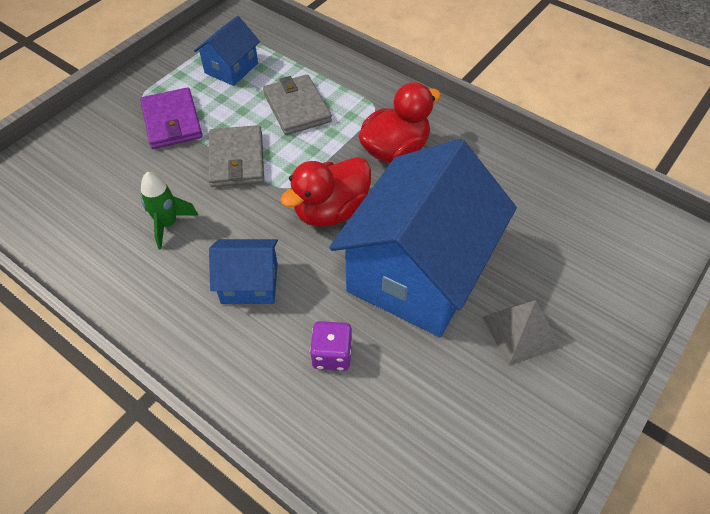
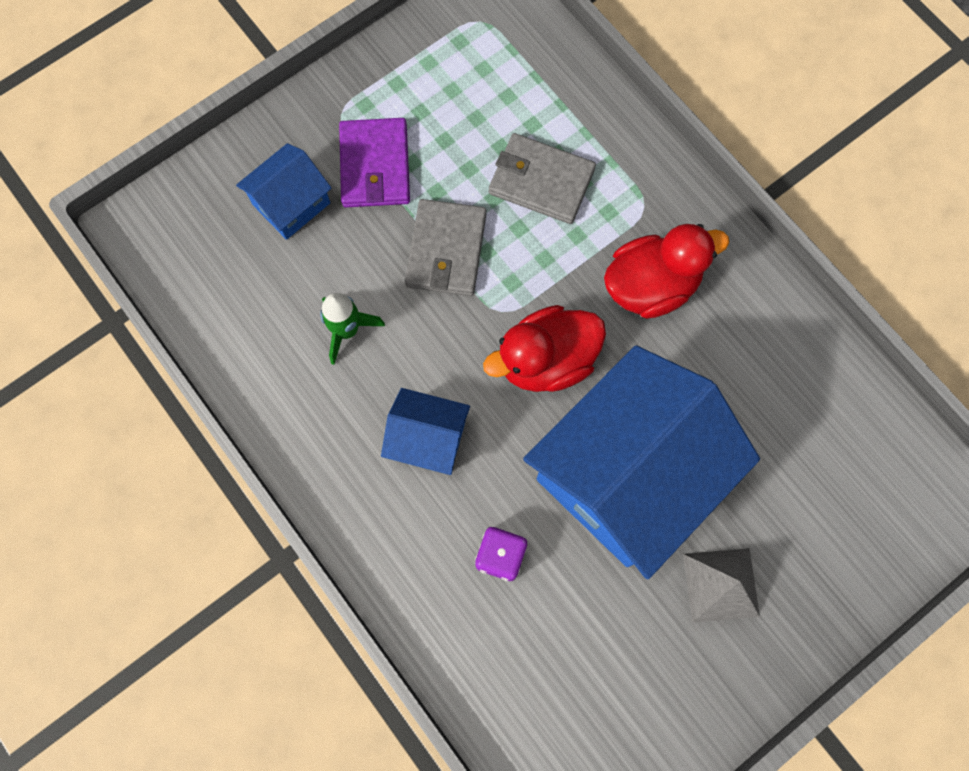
camera: 15 degrees right, 20 degrees up
(231, 68) = (468, 88): blue house -> blue house (291, 203)
(297, 107) = (541, 181): grey wallet -> grey wallet turned 60 degrees counterclockwise

